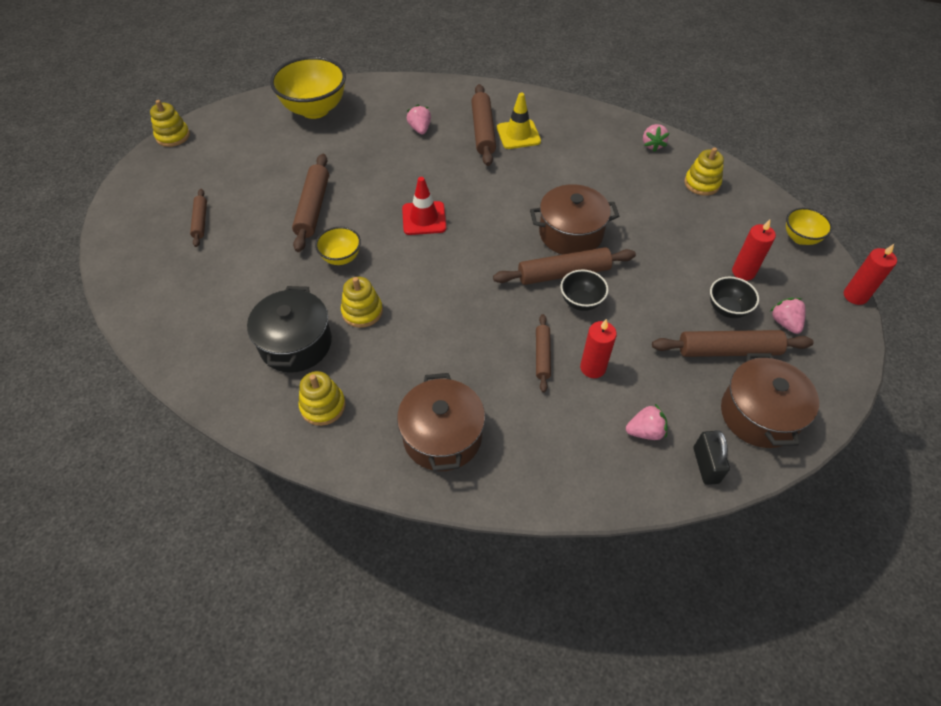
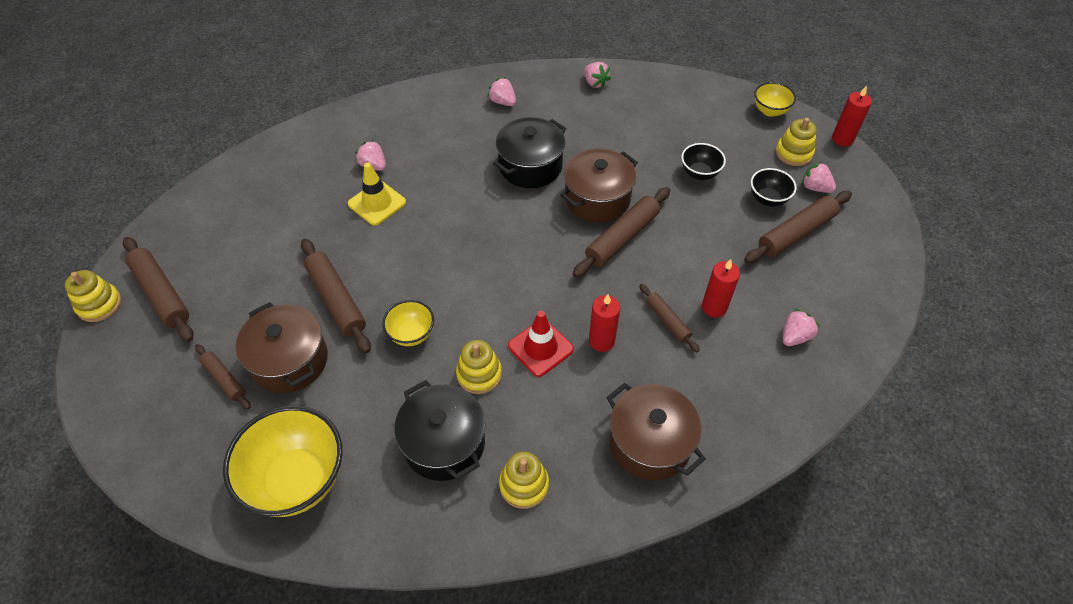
camera: 35 degrees left, 0 degrees up
(315, 109) = (242, 196): yellow bowl -> yellow bowl (297, 479)
(424, 218) = (456, 252): red traffic cone -> red traffic cone (540, 347)
(483, 131) = (436, 139): brown rolling pin -> brown rolling pin (161, 294)
(518, 134) = (472, 127): yellow traffic cone -> yellow traffic cone (377, 203)
(538, 184) = (530, 166): none -> black pot
(560, 126) = (503, 102): none -> pink strawberry
(581, 302) = (657, 255): black bowl -> black bowl (699, 173)
(702, 183) = (662, 99): yellow stacking toy -> yellow stacking toy (793, 153)
(705, 465) = (856, 336): black padlock -> none
(743, 272) = (754, 161): red candle -> red candle (601, 341)
(759, 415) = (857, 273): brown pot -> brown pot (290, 360)

